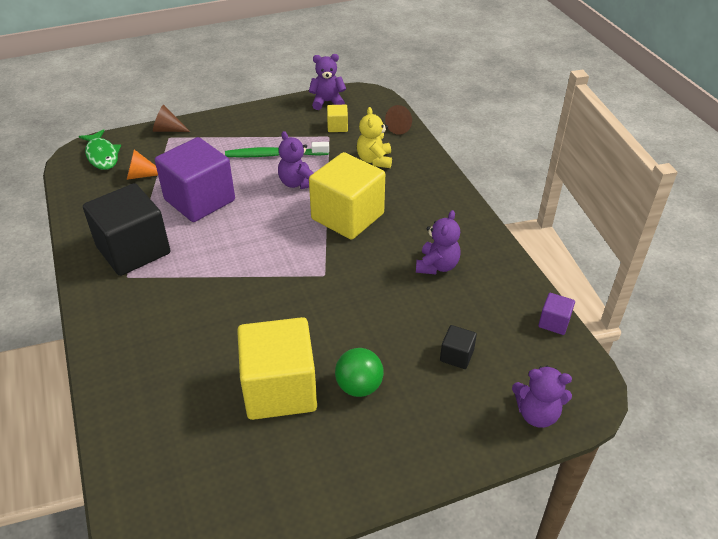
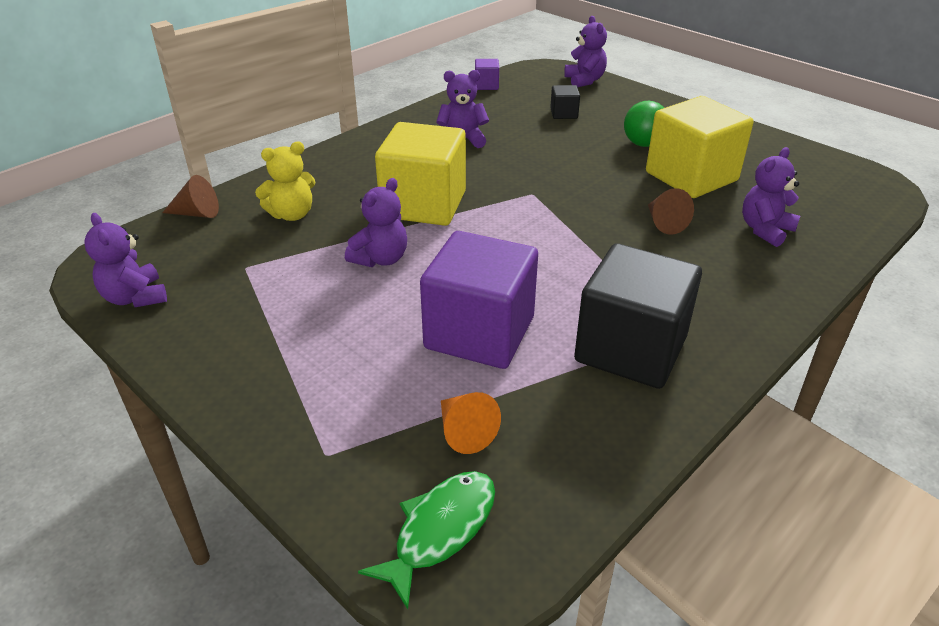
camera: 115 degrees left, 5 degrees down
(168, 130) = (300, 469): brown cone -> brown cone (664, 223)
(172, 389) = (765, 230): none -> purple teddy bear
(274, 155) = (321, 301): green toothbrush -> none
(337, 127) = (214, 266): yellow cube -> none

